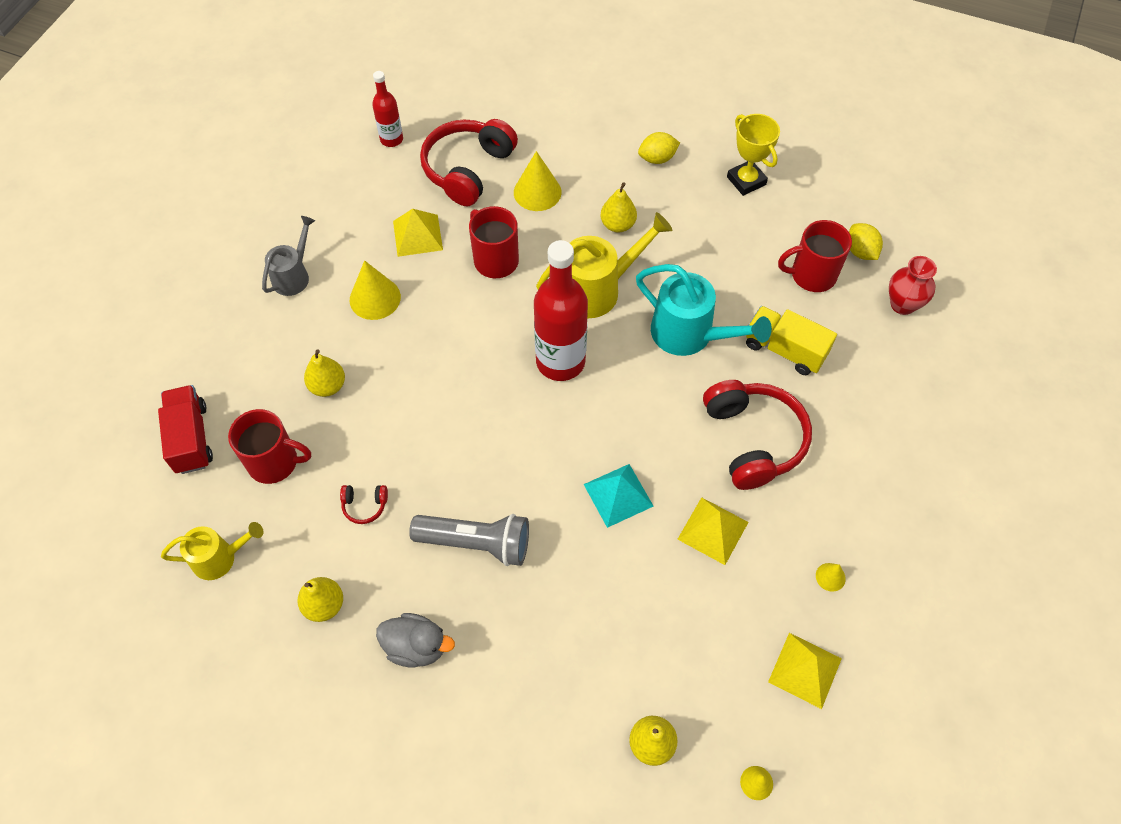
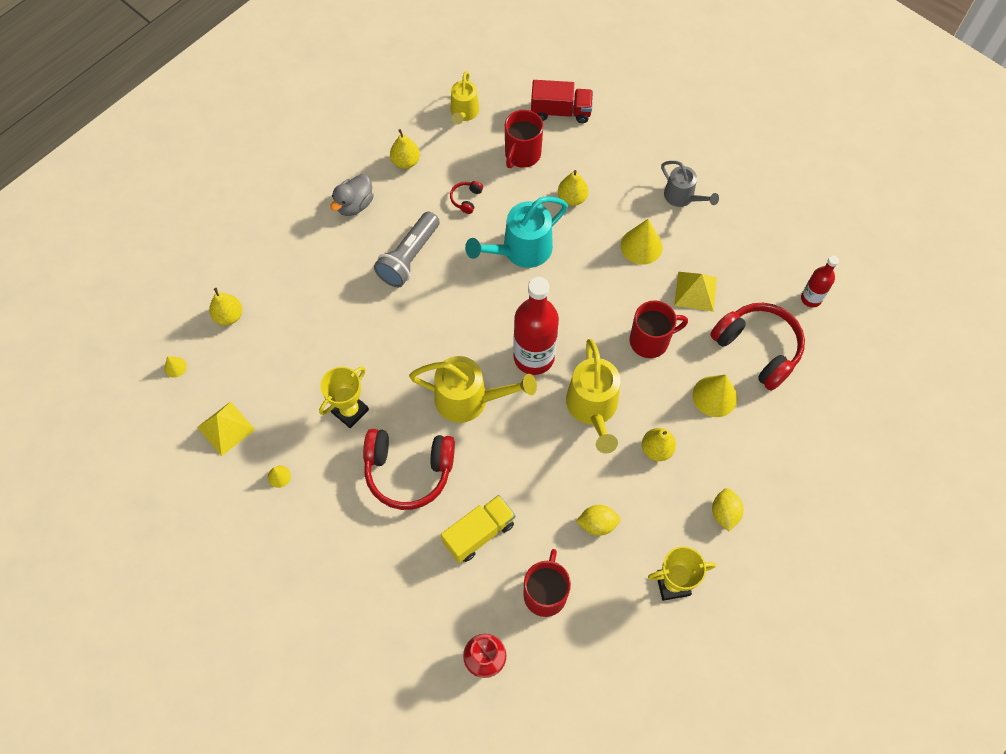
camera: 110 degrees right, 5 degrees up
(618, 495) = (405, 358): turquoise pyramid -> none
(640, 408) = (470, 399): none -> yellow watering can
(690, 335) = (521, 463): turquoise watering can -> turquoise watering can (520, 251)
(713, 530) = (350, 411): yellow pyramid -> yellow trophy
(860, 251) = (555, 651): yellow lemon -> yellow lemon (597, 524)

